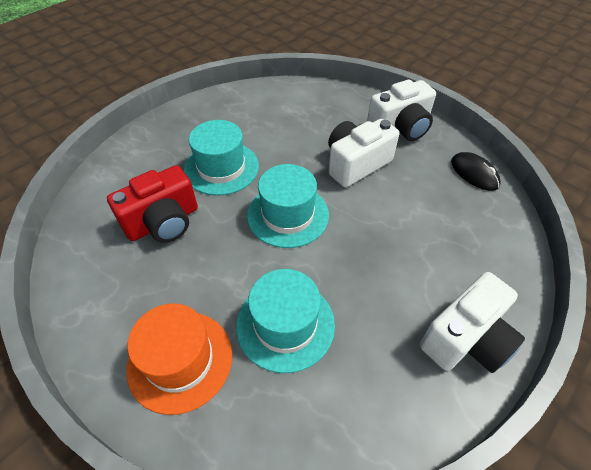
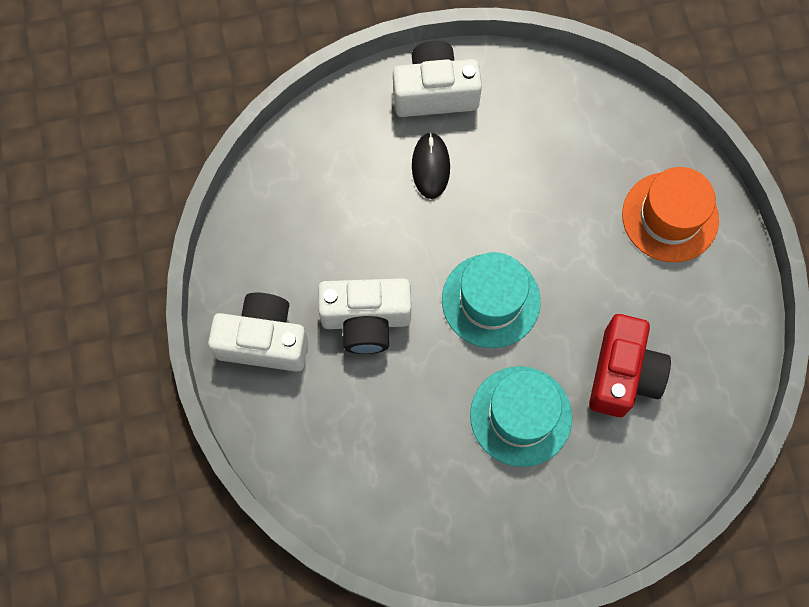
camera: 145 degrees left, 20 degrees up
(163, 222) = (623, 374): red camera -> red camera turned 105 degrees clockwise
(285, 324) = (568, 192): turquoise hat -> none
(474, 173) = (254, 224): black mouse -> black mouse (430, 166)

